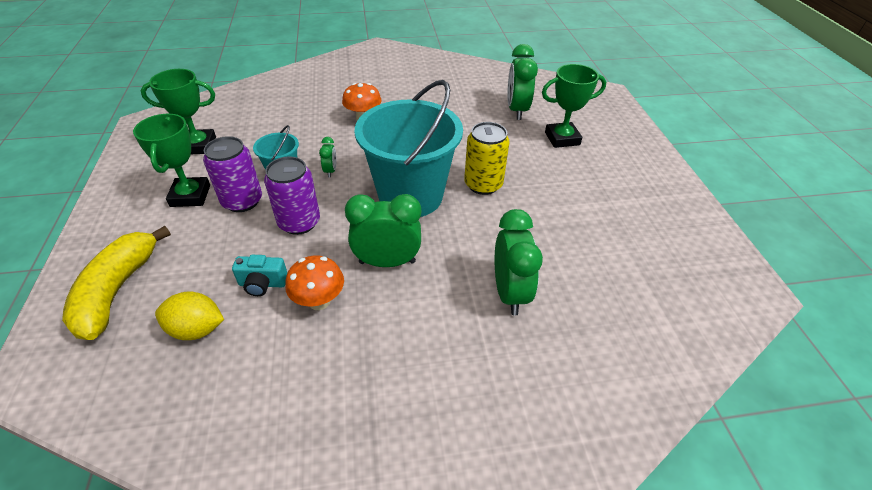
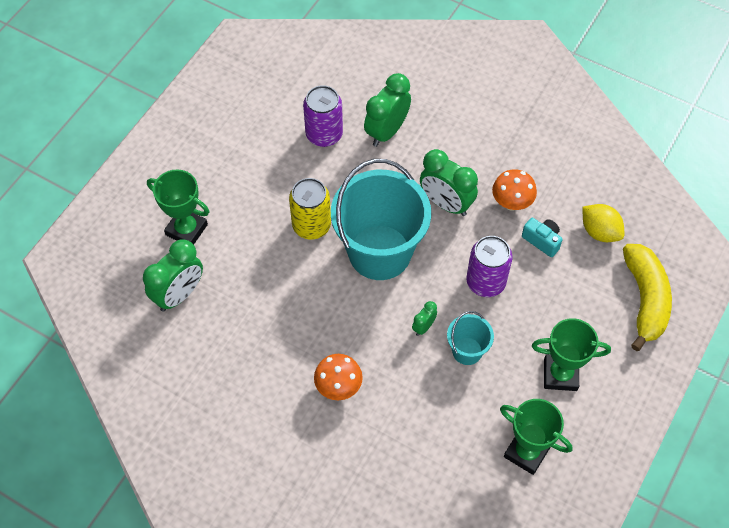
camera: 140 degrees left, 15 degrees up
(117, 291) = (645, 299): yellow banana -> yellow banana turned 45 degrees counterclockwise
(190, 196) = (560, 374): green trophy -> green trophy turned 60 degrees clockwise
(242, 201) = (519, 338): purple can -> purple can (324, 134)

